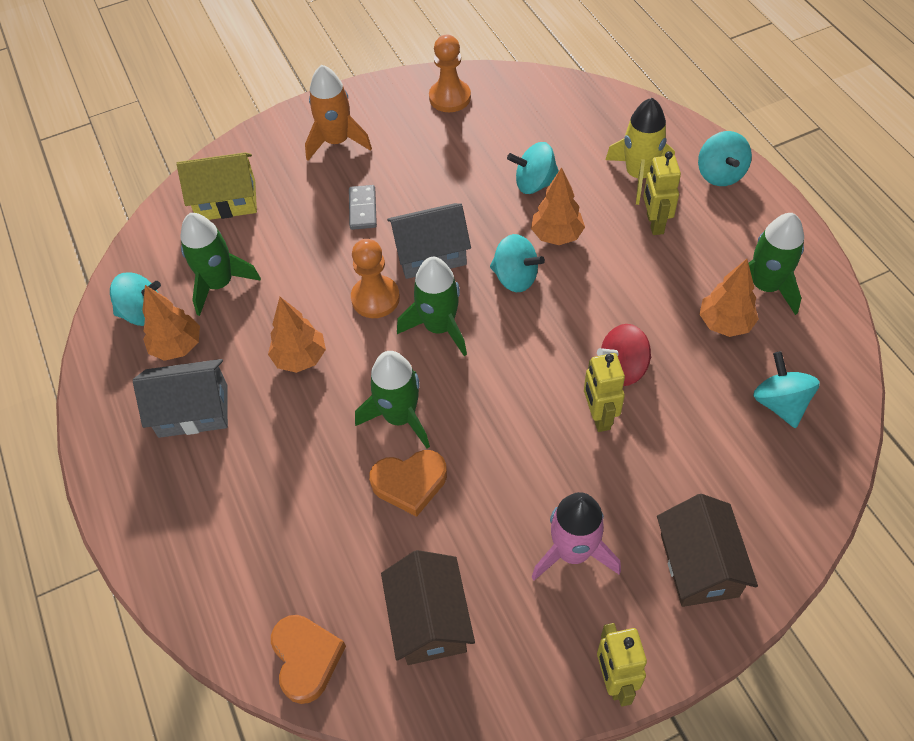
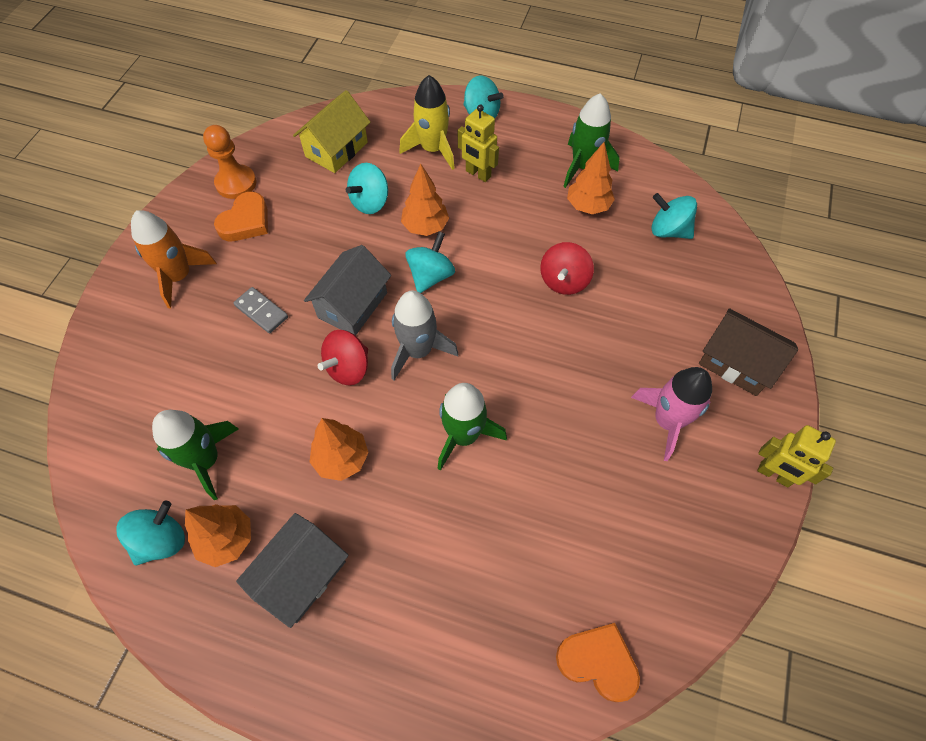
camera: 50 degrees left, 5 degrees up
(226, 201) = (132, 391): yellow house -> yellow house (336, 149)
(375, 298) = (348, 368): orange pawn -> red spinning top
(410, 483) = (523, 474): orange heart -> orange heart (246, 221)
(429, 620) = (640, 550): brown house -> none
(439, 327) = (418, 351): green rocket -> grey rocket
(515, 278) = (431, 276): turquoise spinning top -> turquoise spinning top turned 45 degrees counterclockwise
(599, 417) = (585, 323): yellow robot -> none

